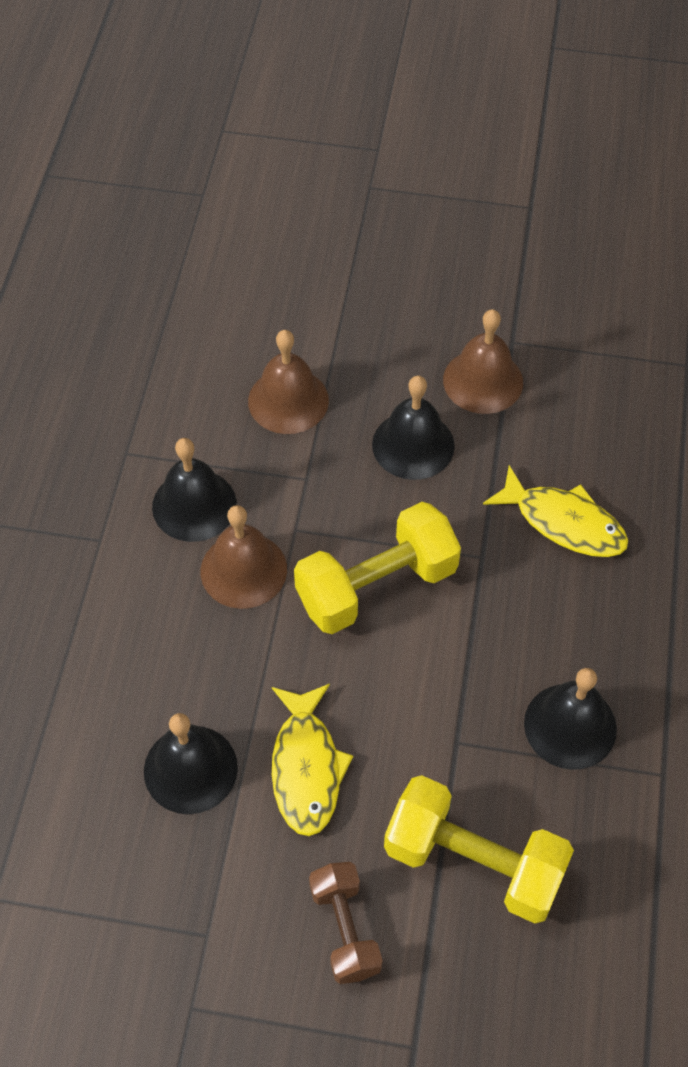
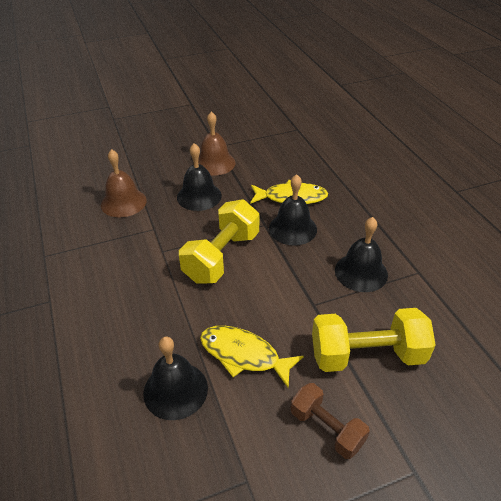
camera: 30 degrees left, 15 degrees down
(194, 505) = (98, 263): black bell -> black bell (292, 228)
(243, 570) = (145, 279): brown bell -> none
(306, 768) = (244, 355): yellow fish -> yellow fish turned 150 degrees clockwise

